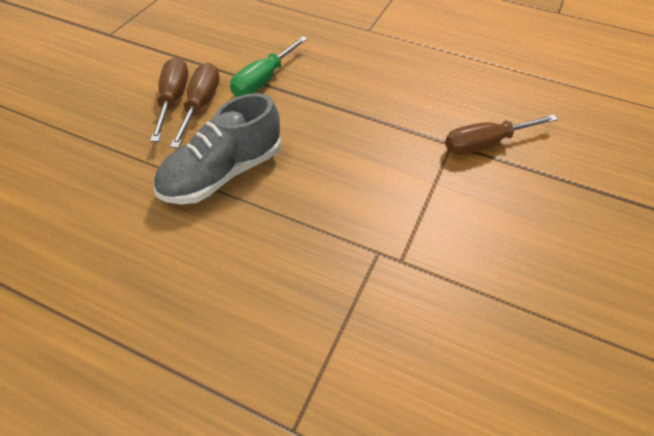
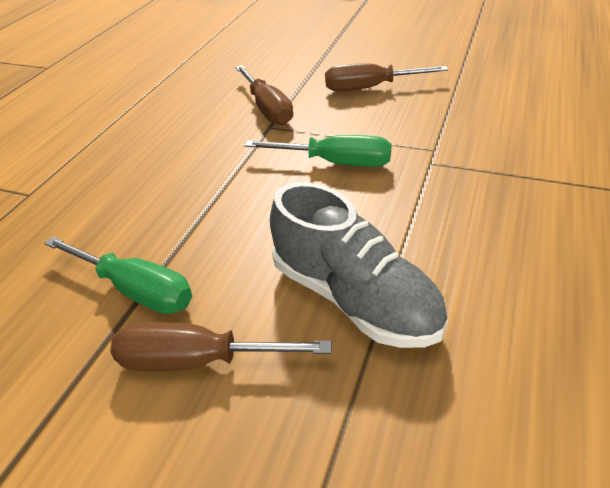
camera: 90 degrees left, 10 degrees down
(173, 100) = (180, 409): brown screwdriver -> brown screwdriver (370, 88)
(386, 182) = (335, 163): none -> green screwdriver

